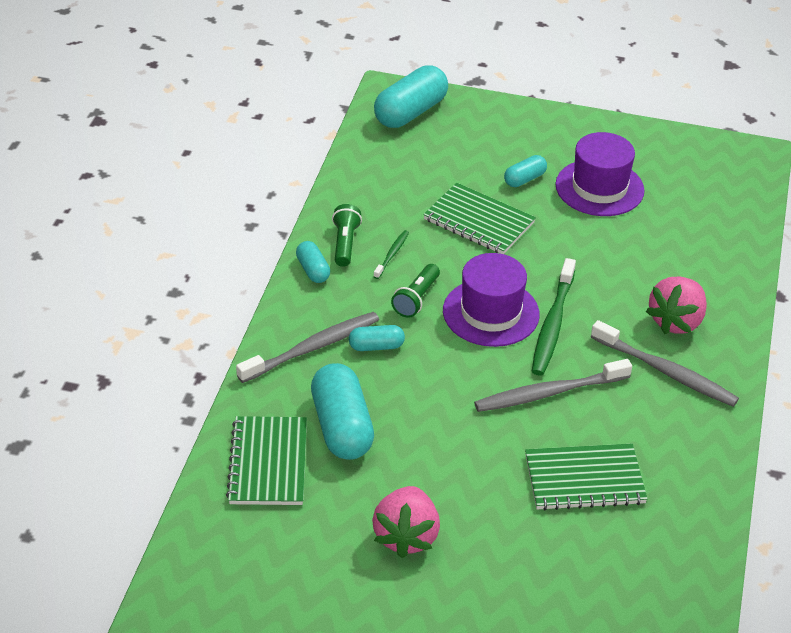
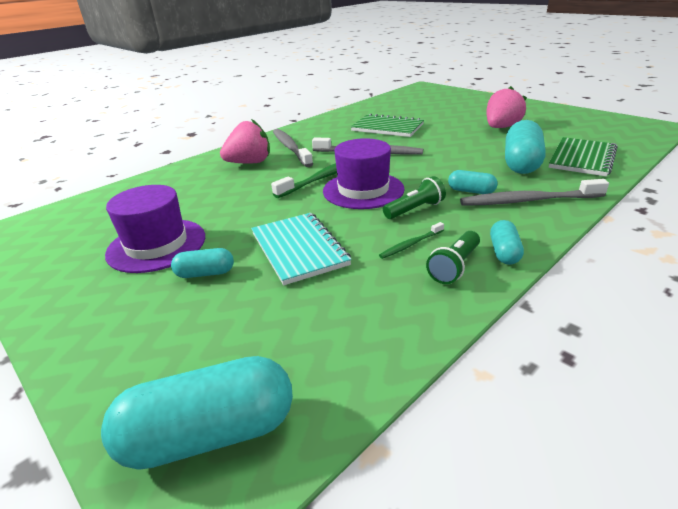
camera: 145 degrees left, 10 degrees down
(478, 221) = (299, 249): green notebook -> turquoise notebook

